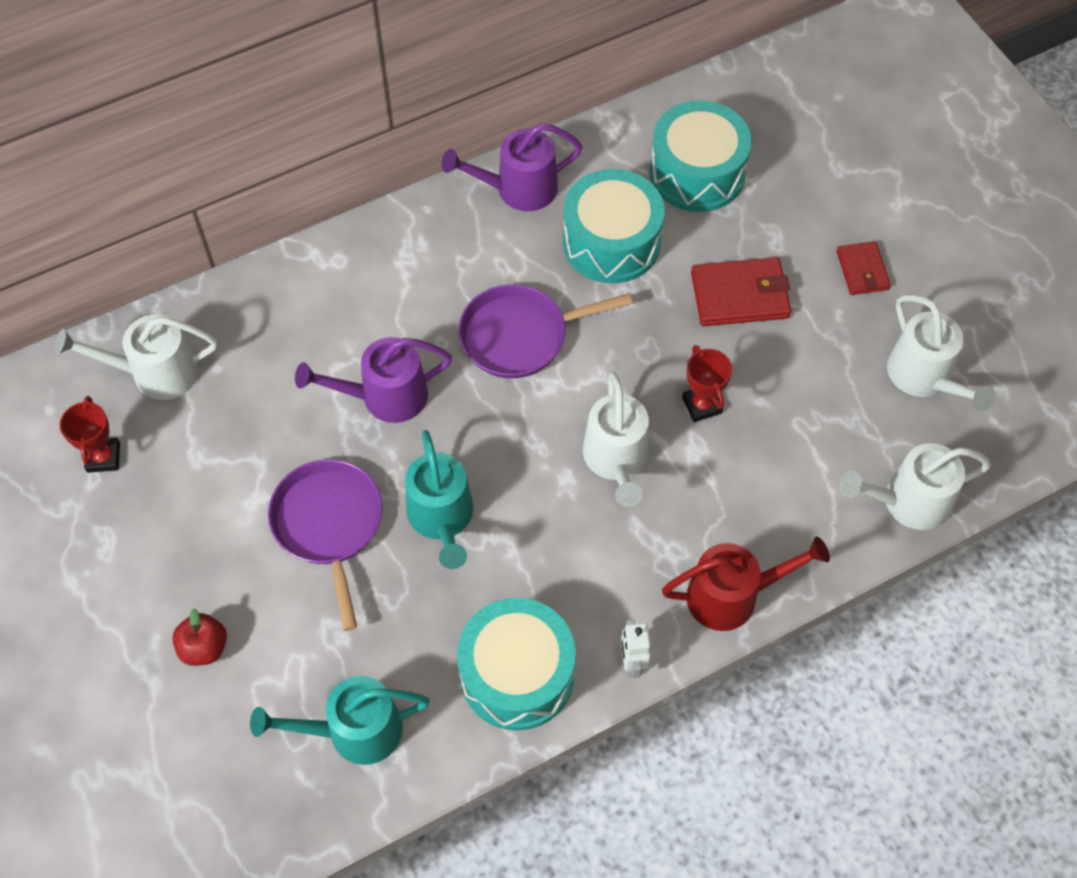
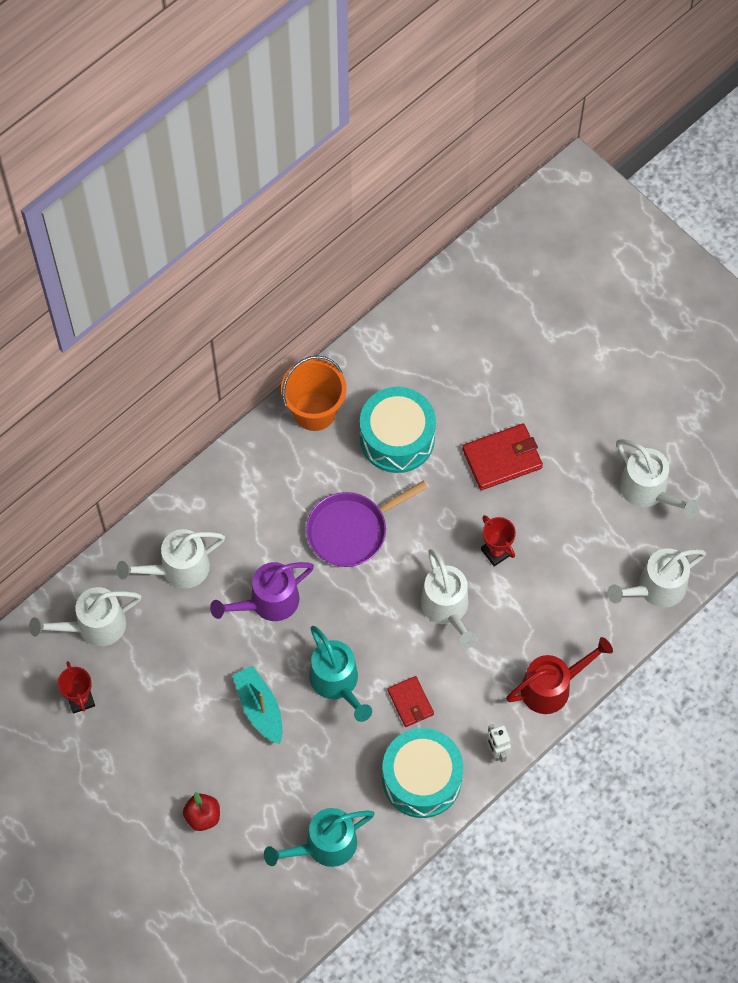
camera: 15 degrees left, 5 degrees up
(285, 330) = (178, 569): none -> white watering can
(329, 525) = (260, 708): purple pan -> turquoise boat
(517, 189) = (314, 411): purple watering can -> orange bucket
(697, 173) = (445, 364): turquoise drum -> none
(862, 270) = (586, 416): red wallet -> red wallet (410, 702)

